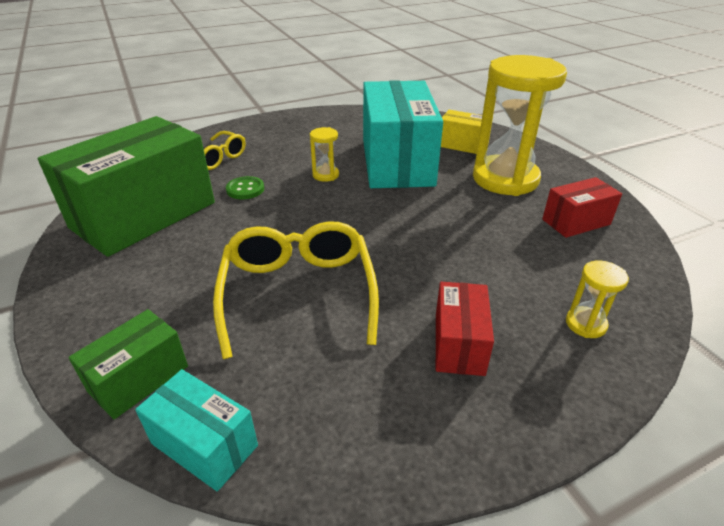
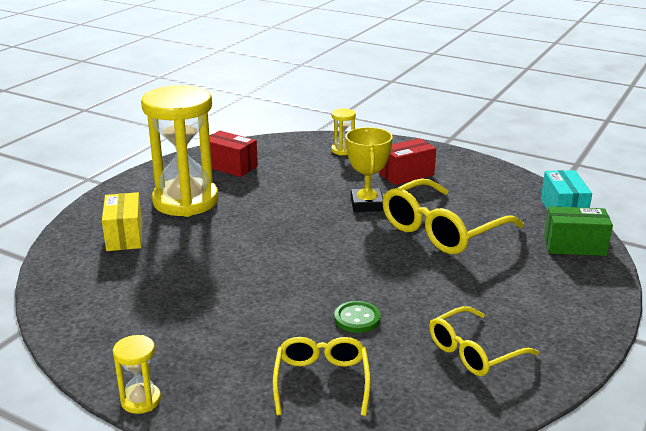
camera: 125 degrees left, 10 degrees down
(144, 215) = (473, 352): green box -> yellow glasses
(325, 175) = (274, 286): yellow hourglass -> yellow hourglass (141, 400)
(397, 162) = (203, 258): turquoise box -> none
(406, 270) = (367, 204): none -> yellow trophy

